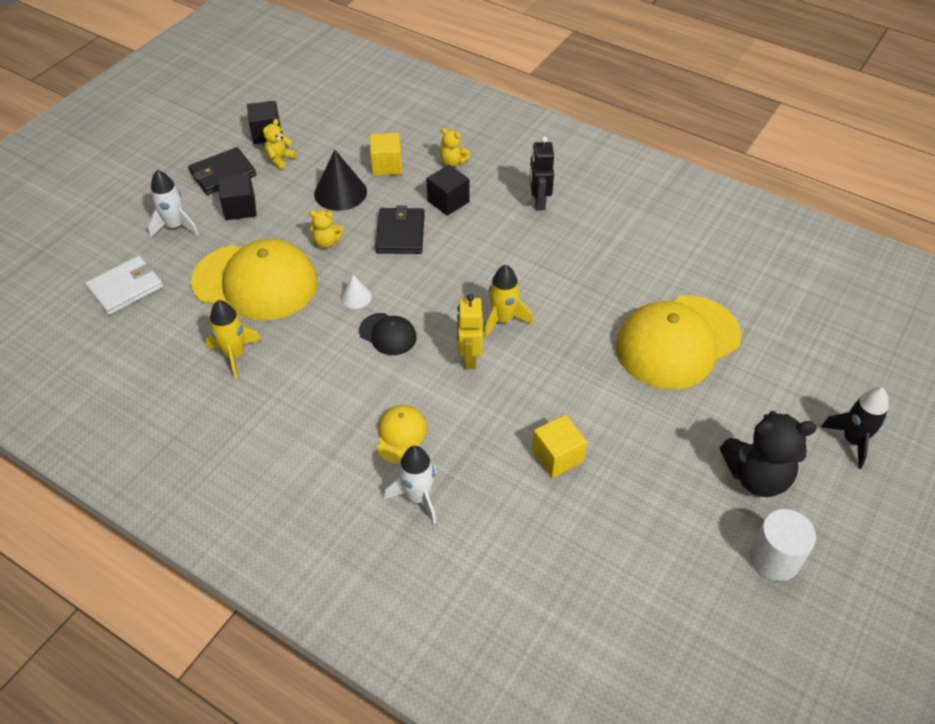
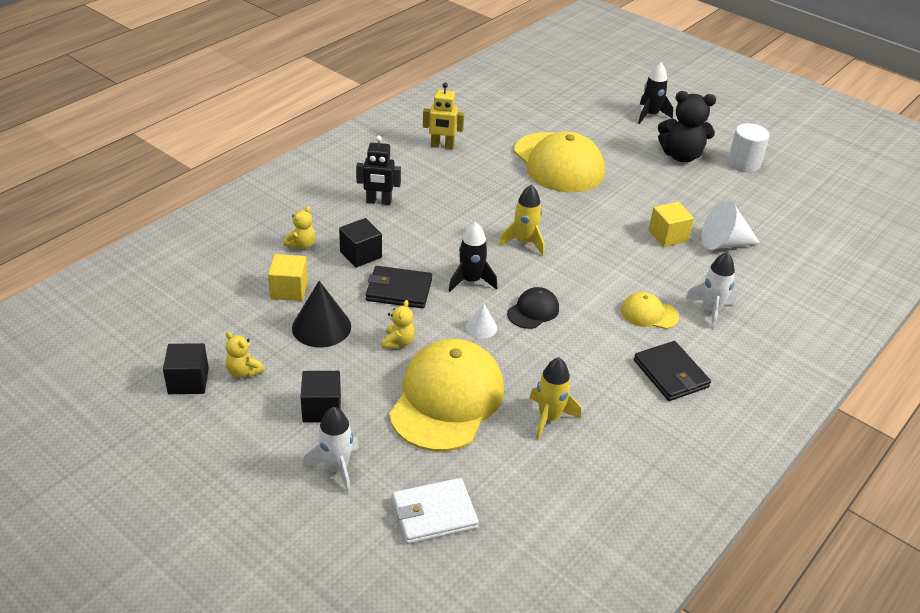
camera: 85 degrees left, 10 degrees down
(126, 288) = (434, 514): white wallet -> white wallet turned 75 degrees counterclockwise
(223, 174) = (251, 423): black wallet -> black wallet (671, 374)
(426, 283) = (471, 281): none -> black rocket
(469, 358) = (566, 266): yellow robot -> yellow robot (442, 146)
(559, 519) = (723, 243): none -> white cone
(757, 476) = (681, 156): black teddy bear -> black teddy bear turned 90 degrees clockwise

